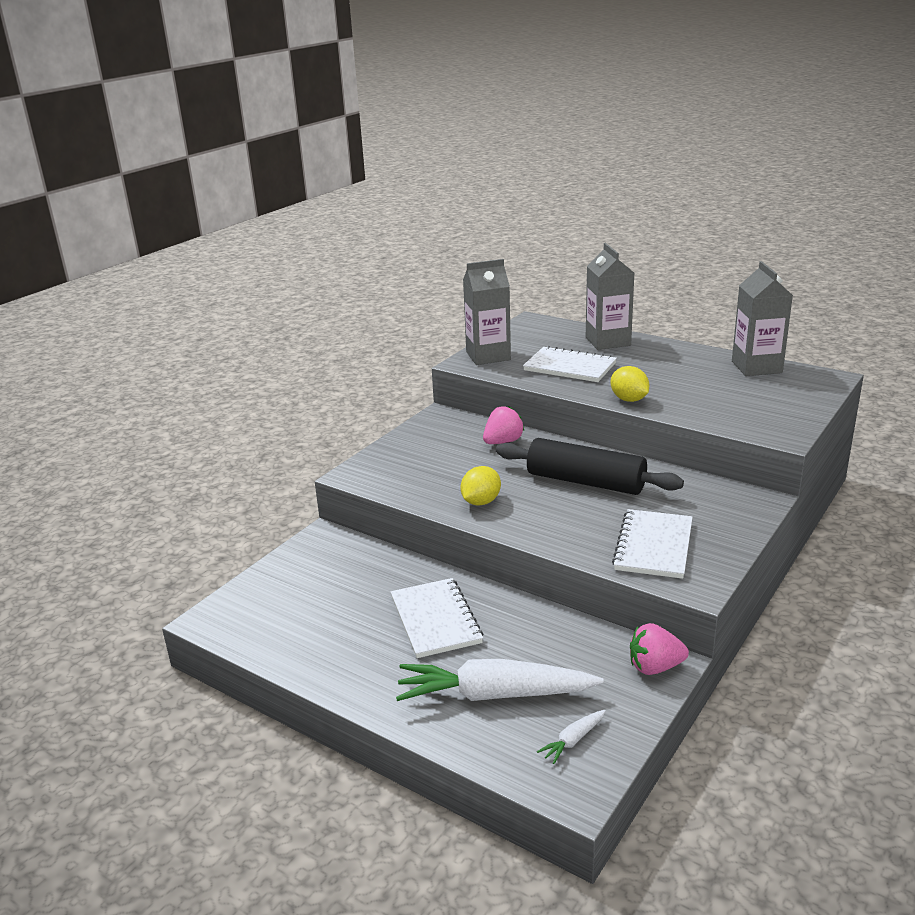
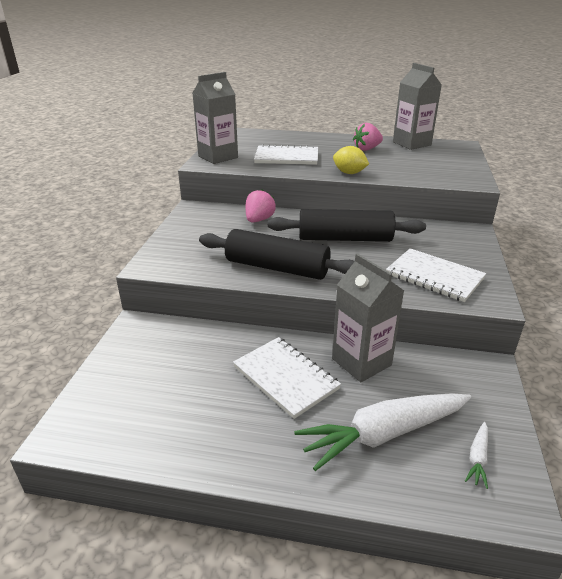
camera: 25 degrees left, 5 degrees up
(481, 502) = (277, 268): yellow lemon -> black rolling pin
(608, 341) = (298, 139): grey carton -> grey carton (361, 362)
(654, 546) = (434, 276): white notebook -> white notebook turned 45 degrees counterclockwise
(655, 667) = (483, 373): pink strawberry -> pink strawberry (367, 149)

